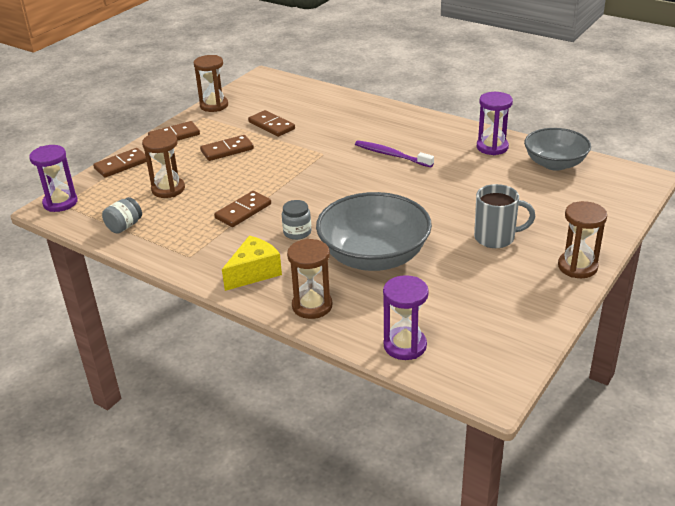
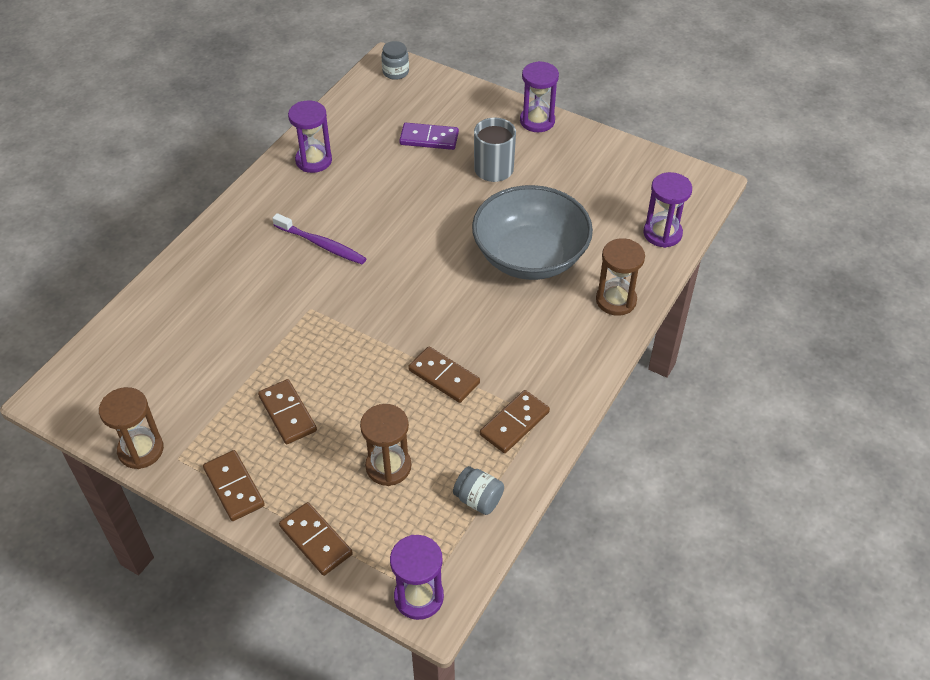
camera: 95 degrees left, 15 degrees up
(254, 273) = (566, 352): yellow cheese -> none
(271, 125) = (222, 370): brown domino -> brown domino (514, 423)
(297, 232) = (488, 321): grey jar -> grey jar (395, 72)
(391, 155) = (321, 244): purple toothbrush -> purple toothbrush turned 90 degrees counterclockwise
(533, 202) = (429, 138): none -> purple domino
(555, 163) = (355, 117): grey bowl -> none
(577, 267) = (537, 121): brown hourglass -> purple hourglass

